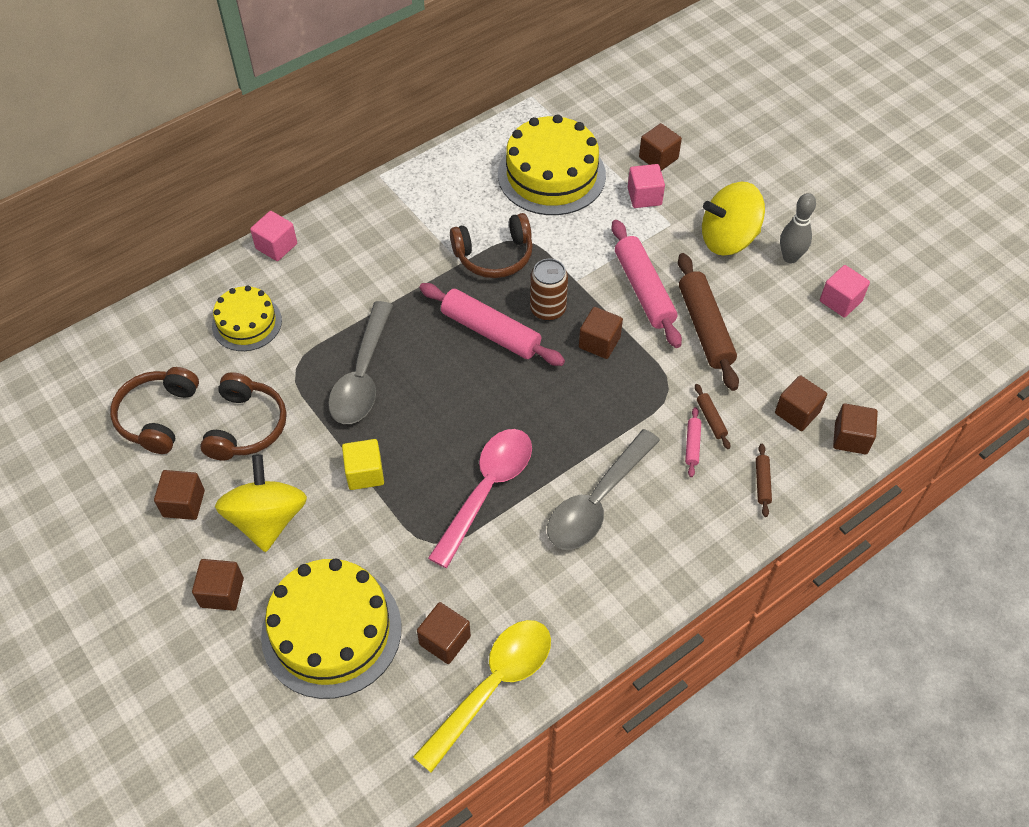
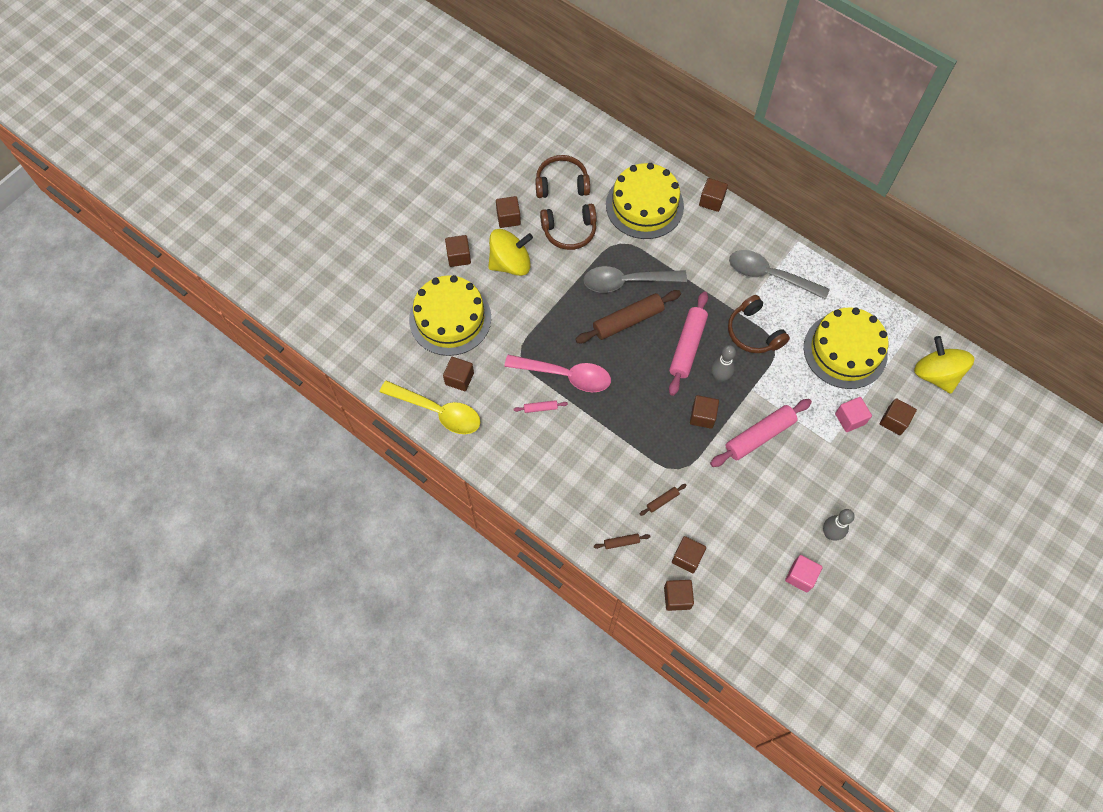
camera: 75 degrees right, 10 degrees up
(247, 323) = (644, 205): yellow cake -> yellow cake, size x1.71
(276, 246) = (711, 201): pink cube -> brown cube
(365, 473) = (556, 304): yellow cube -> none
(548, 309) = (719, 377): brown can -> grey bowling pin
(597, 501) = (576, 442): grey spoon -> grey spoon (770, 276)
(692, 445) = (638, 492): pink rolling pin -> pink rolling pin (540, 408)
(705, 328) = (740, 483): brown rolling pin -> brown rolling pin (628, 321)
(728, 239) = (831, 486): yellow spinning top -> yellow spinning top (936, 374)

